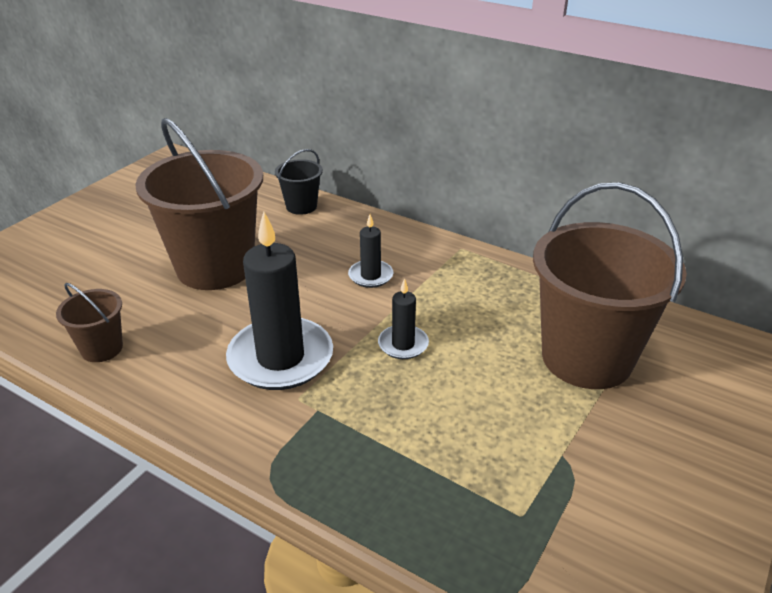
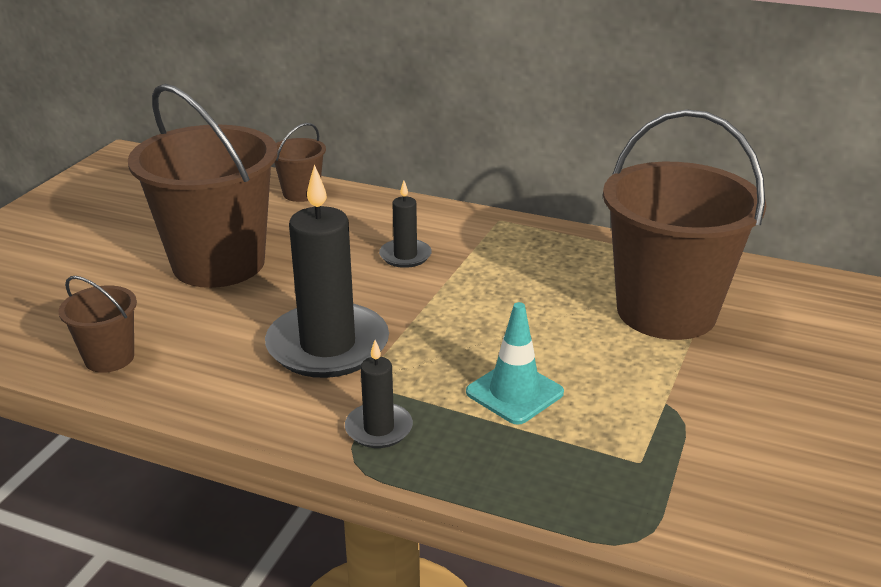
camera: 10 degrees left, 5 degrees down
(301, 206) = (301, 193): black bucket -> brown bucket
(403, 344) = (463, 318): black candle -> black candle (379, 428)
(427, 426) = (514, 392): none -> turquoise traffic cone

